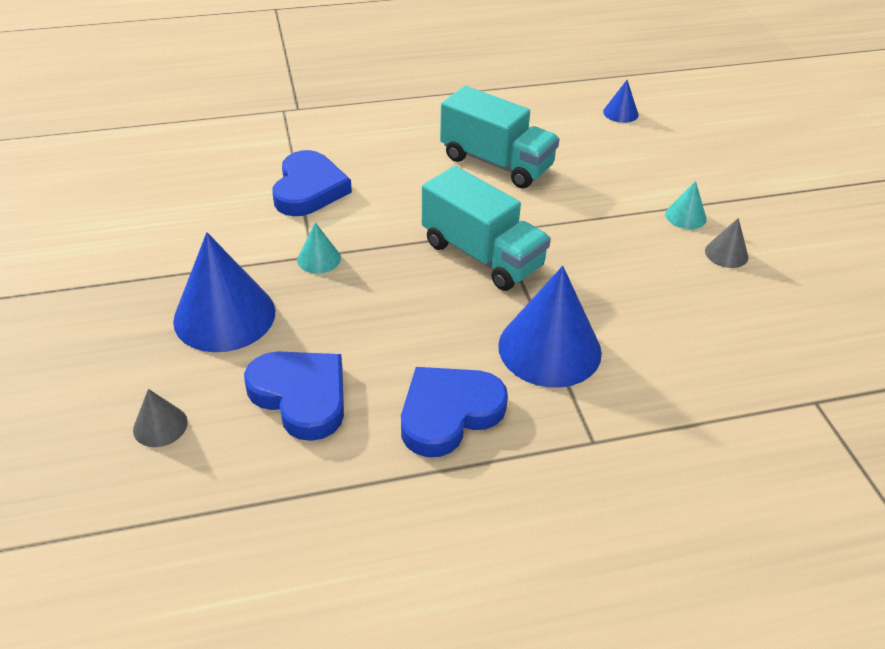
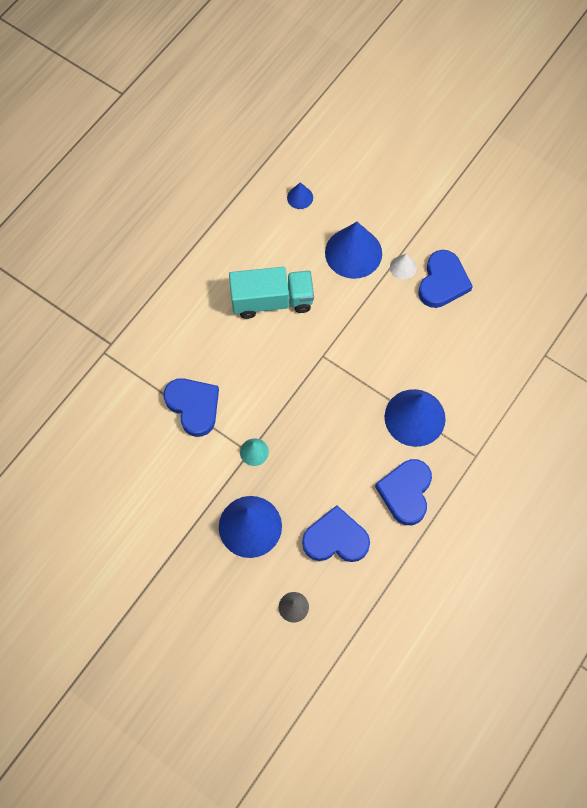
camera: 40 degrees left, 25 degrees up
(482, 255) = (330, 381): turquoise truck -> none
(635, 176) = (353, 253): none -> blue cone
(685, 216) = (403, 267): turquoise cone -> white cone
(726, 254) = (442, 282): grey cone -> blue heart

